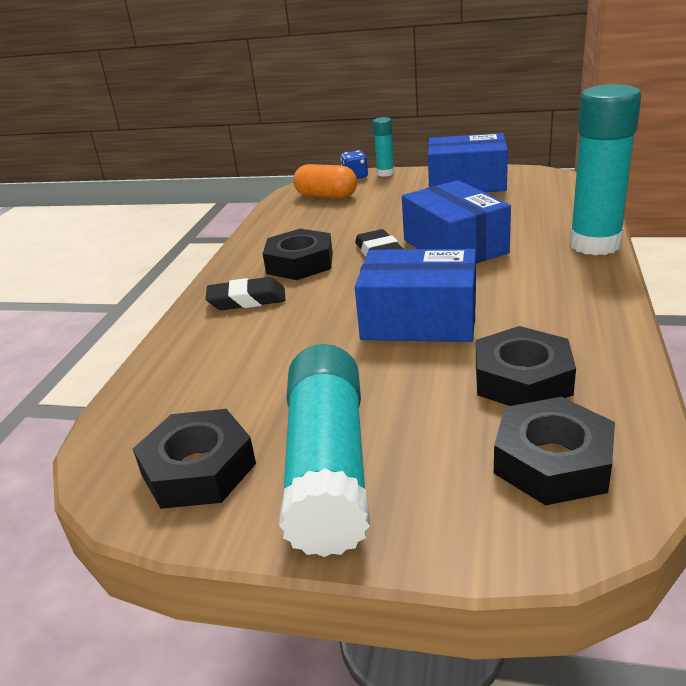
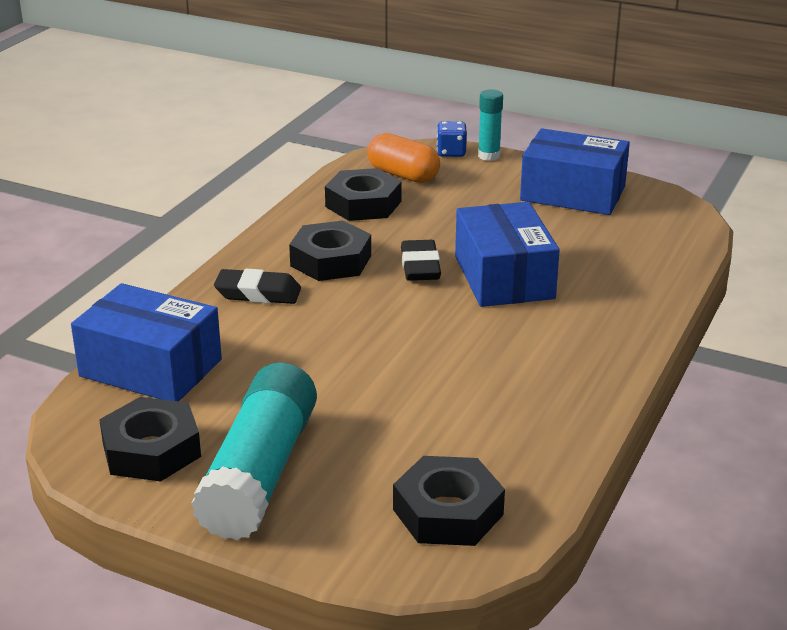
camera: 10 degrees right, 0 degrees up
(419, 320) = (415, 355): blue box -> blue box (150, 368)
(522, 379) = (473, 436): black nut -> black nut (363, 204)
(595, 244) = (652, 309): turquoise glue stick -> none

